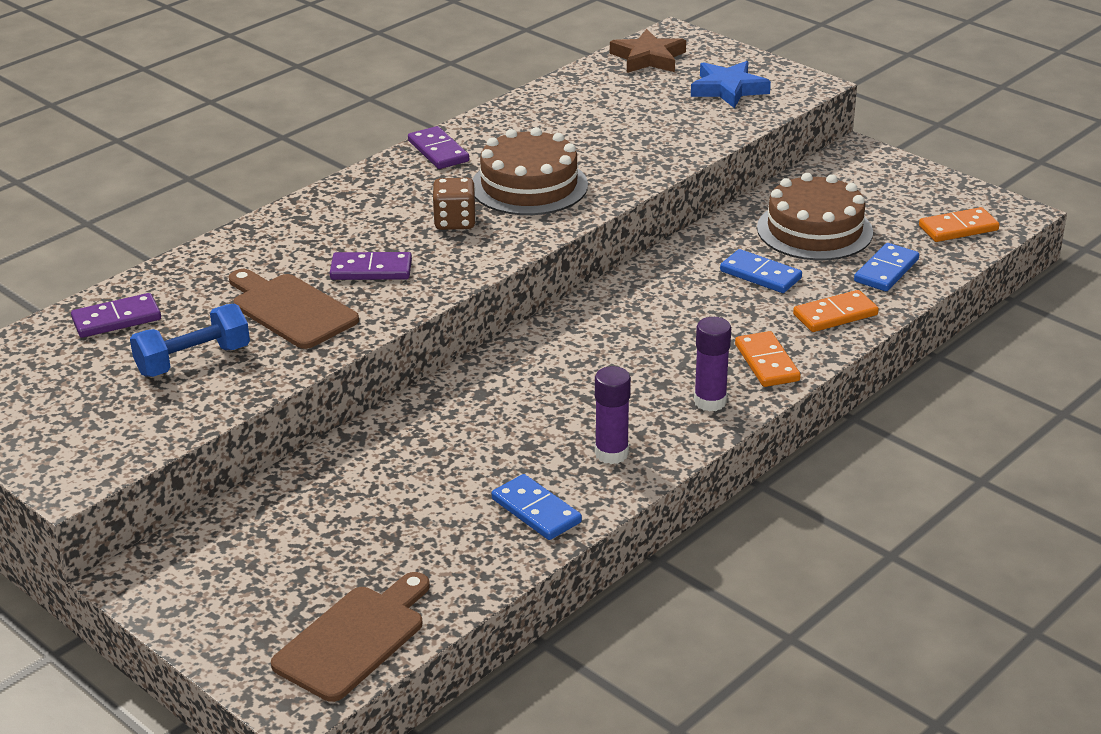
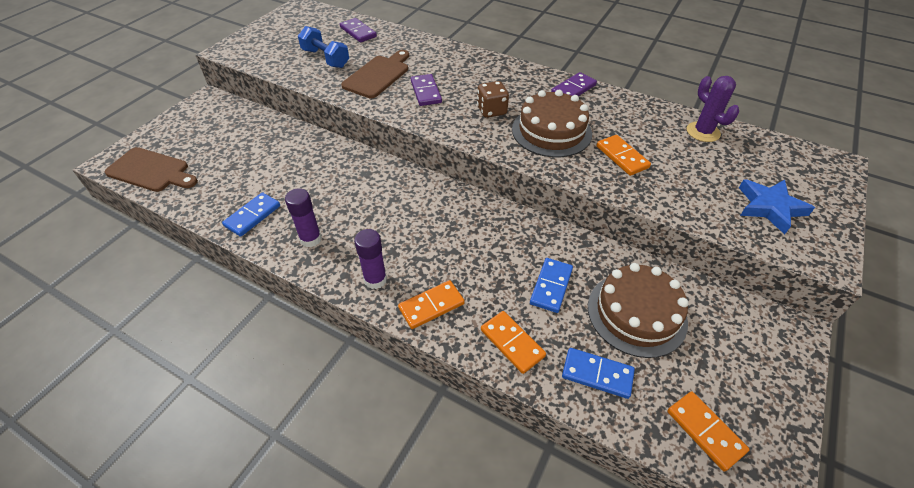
camera: 75 degrees right, 15 degrees up
(582, 89) = (703, 132): none -> purple cactus
(606, 150) = (622, 157): none -> orange domino
(648, 58) = (781, 156): brown star -> none

